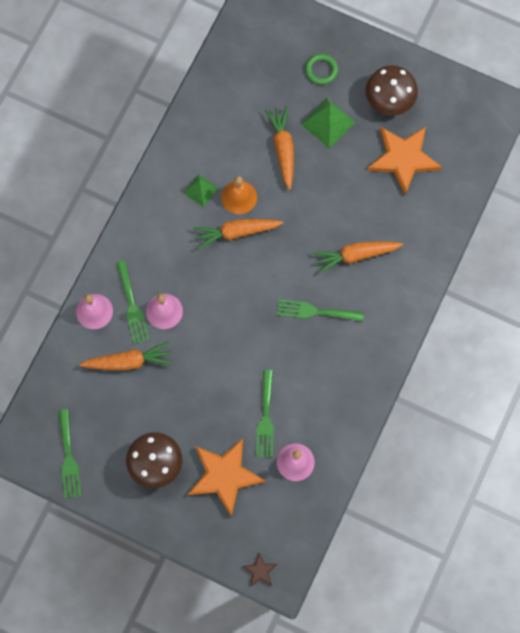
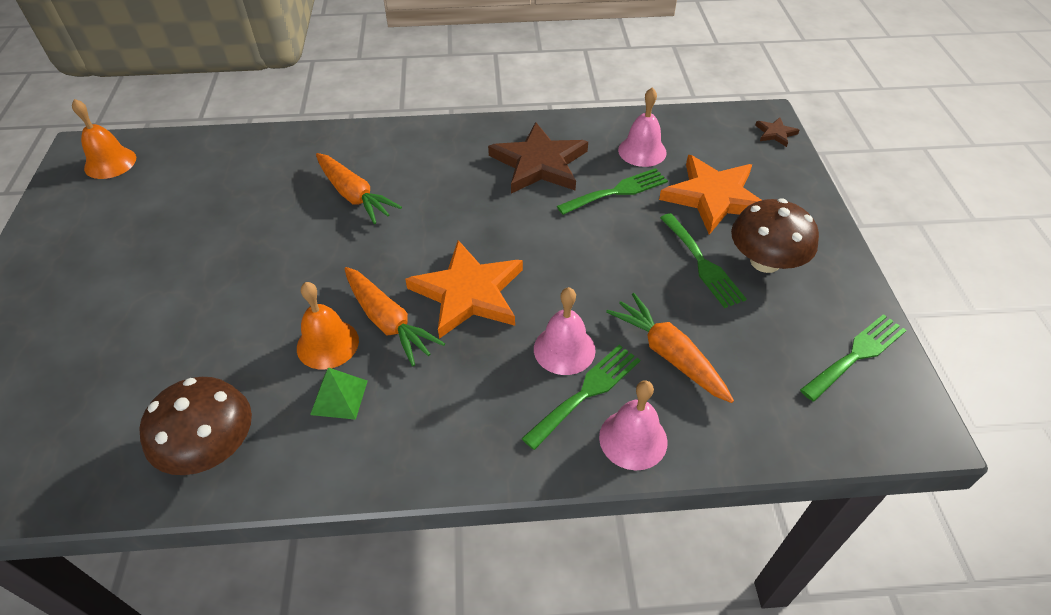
camera: 120 degrees left, 25 degrees down
(283, 149) = (220, 327): orange carrot -> none
(315, 311) = (453, 201): green fork -> green fork (702, 263)
(321, 70) = (54, 339): green ring -> none
(321, 385) = (539, 163): none -> brown star
(328, 123) = (154, 295): green pyramid -> none
(389, 100) = (95, 246): brown mushroom -> brown mushroom (212, 448)
(403, 159) = (190, 203): orange star -> orange star (468, 293)
(475, 121) = (110, 163): none -> orange bell

